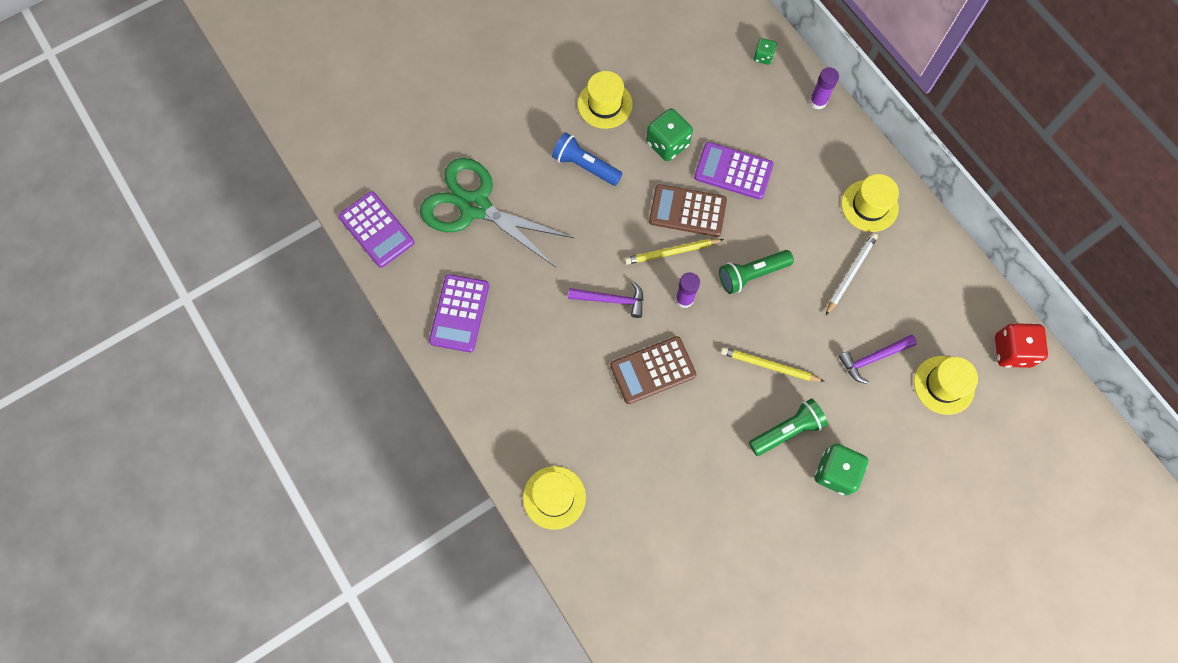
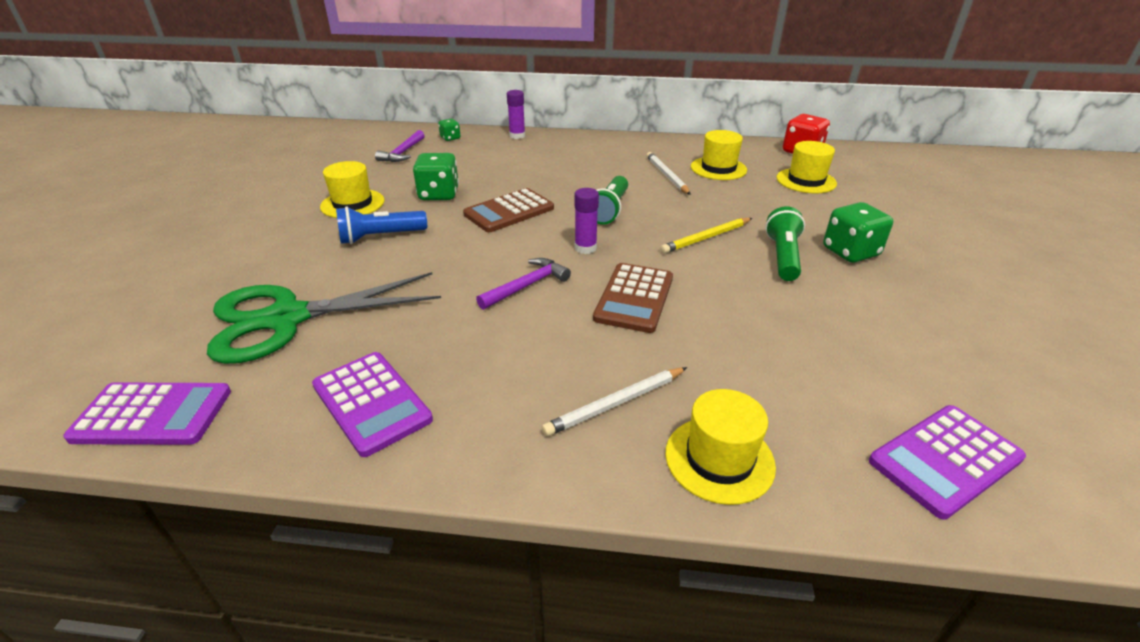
camera: 50 degrees left, 35 degrees down
(552, 425) = (615, 403): none -> white pencil
(672, 252) = (532, 234): yellow pencil -> none
(733, 171) = (511, 181): purple calculator -> purple calculator (945, 460)
(869, 206) = (623, 150): yellow hat -> yellow hat (718, 168)
(873, 358) = (752, 195): purple hammer -> purple hammer (403, 153)

